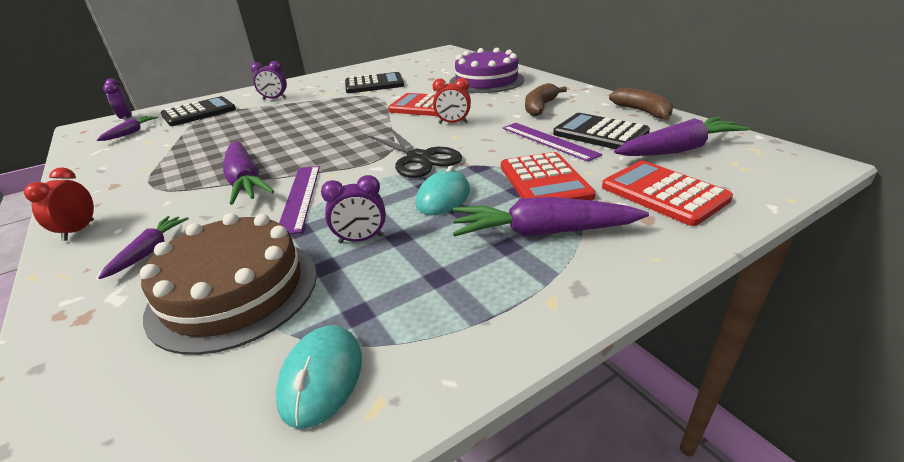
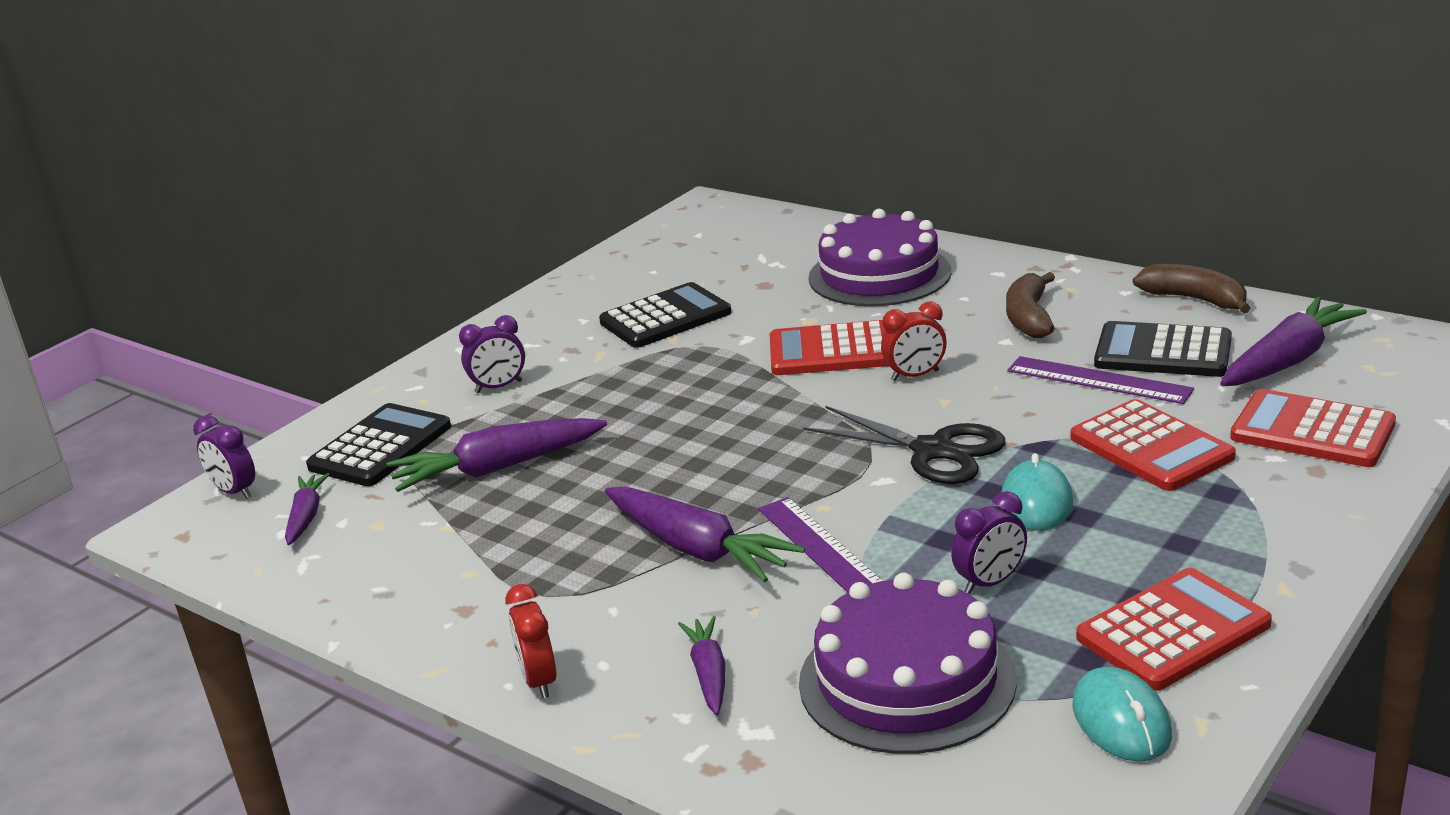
camera: 20 degrees left, 5 degrees down
(234, 291) = (907, 680): brown cake -> purple cake
(437, 310) = (1173, 631): none -> red calculator
(543, 232) = (1210, 516): purple carrot -> purple carrot (498, 468)

